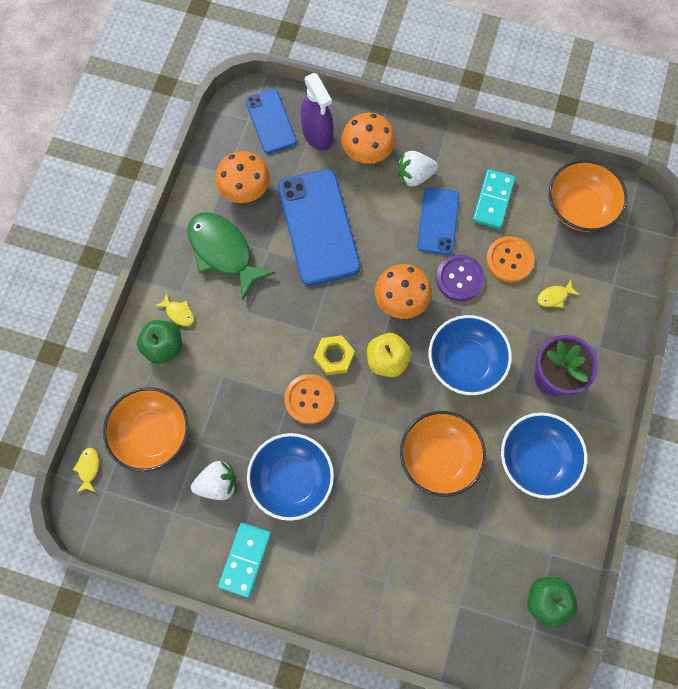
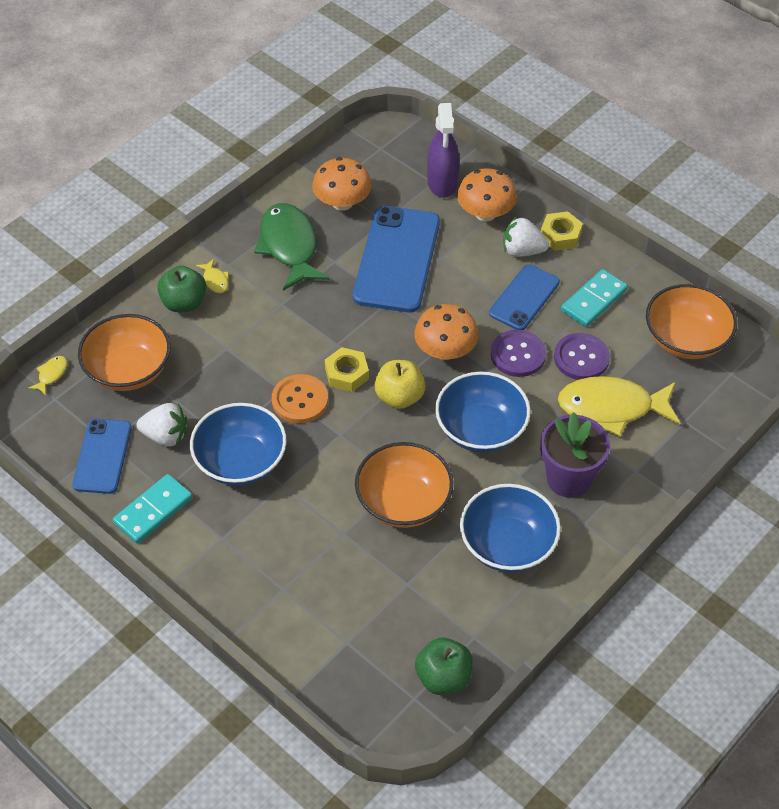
camera: 25 degrees right, 20 degrees down
(271, 121) = (401, 157): blue phone -> blue phone (102, 456)
(437, 148) = (560, 235): none -> yellow nut
(509, 260) = (581, 358): orange button -> purple button
(554, 296) = (612, 407): yellow fish -> yellow fish, size x2.43

